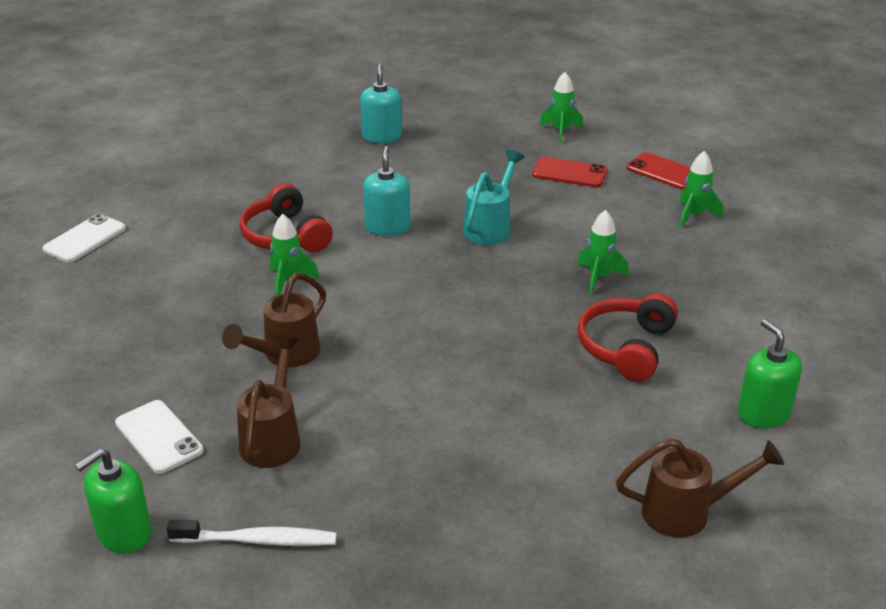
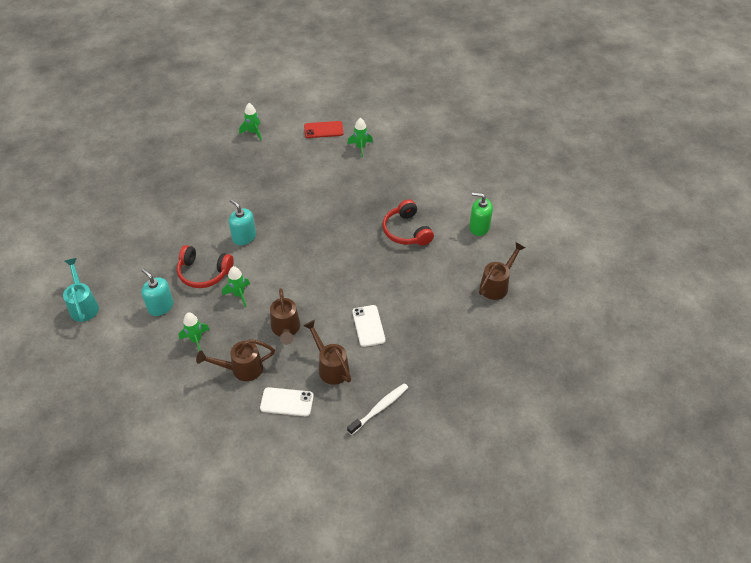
camera: 45 degrees left, 15 degrees up
(85, 239) = (107, 342): white phone -> white phone (368, 326)
(124, 533) = (330, 446): green soap dispenser -> none
(167, 361) = (241, 369): none -> brown watering can
(382, 136) = (172, 187): turquoise soap dispenser -> turquoise soap dispenser (160, 306)
(491, 227) = (288, 207): turquoise watering can -> turquoise watering can (83, 305)
(569, 173) = (285, 155): red phone -> none
(598, 278) = (360, 204): green rocket -> green rocket (196, 340)

